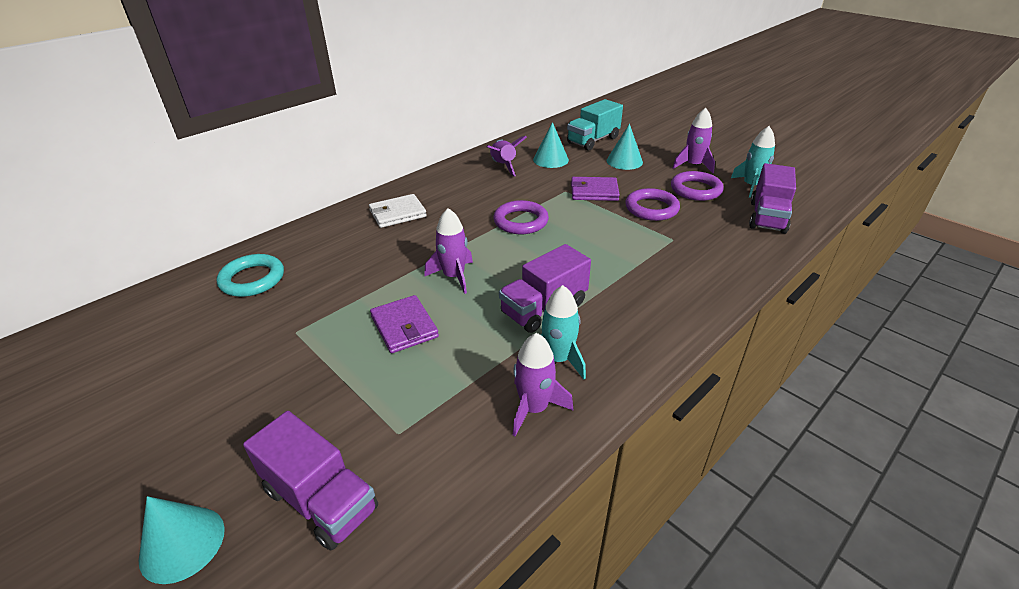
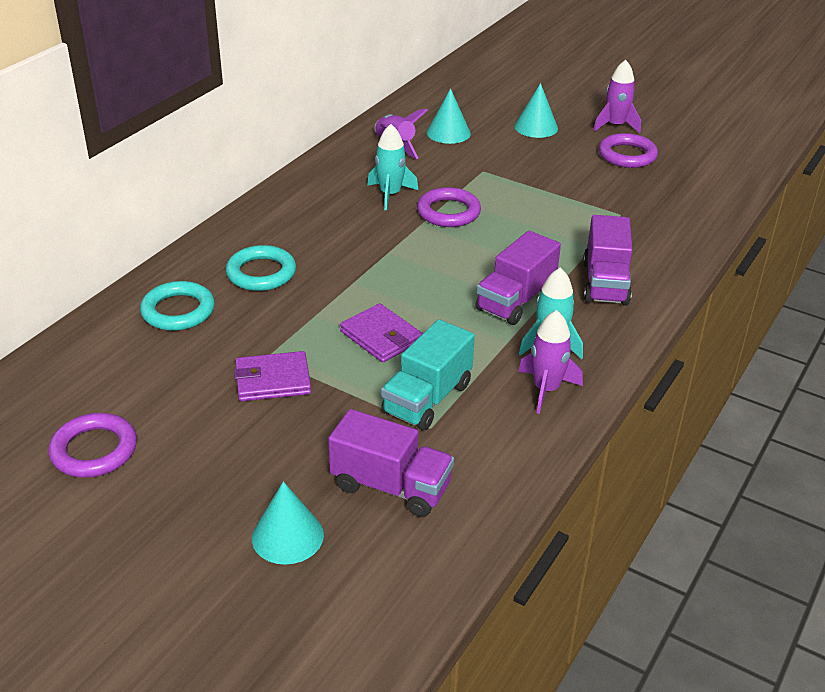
camera: 15 degrees left, 0 degrees up
(339, 255) = (261, 273): none -> turquoise ring
(398, 213) = (300, 218): white wallet -> none
(454, 276) = (405, 280): purple rocket -> none
(593, 140) = (488, 103): turquoise truck -> turquoise truck (427, 399)
(594, 191) = (516, 168): purple wallet -> purple wallet (273, 380)
(651, 208) = (586, 182): purple ring -> purple ring (94, 450)
(751, 186) = (685, 145): turquoise rocket -> turquoise rocket (390, 194)
(767, 217) = (710, 179): purple truck -> purple truck (605, 283)

